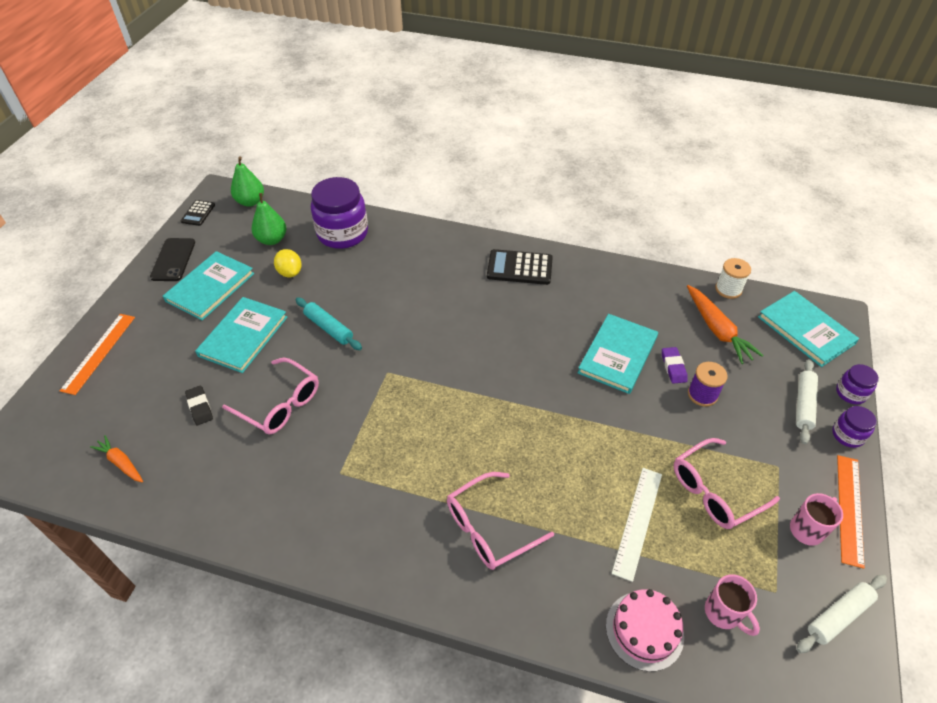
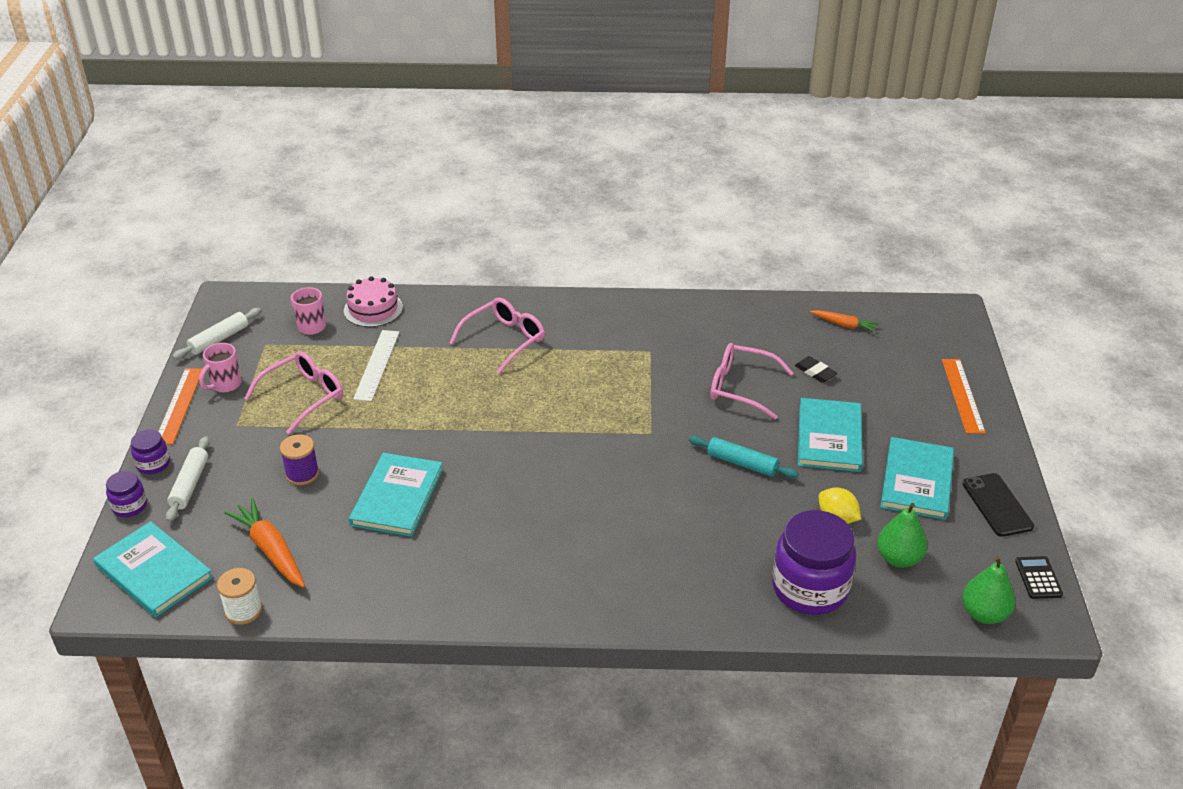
camera: 165 degrees right, 10 degrees down
(519, 268) = (538, 585): black calculator -> none
(673, 367) = (332, 496): purple eraser -> none

